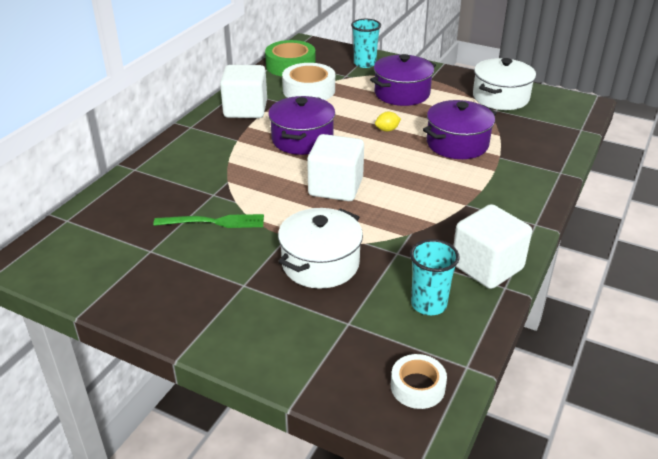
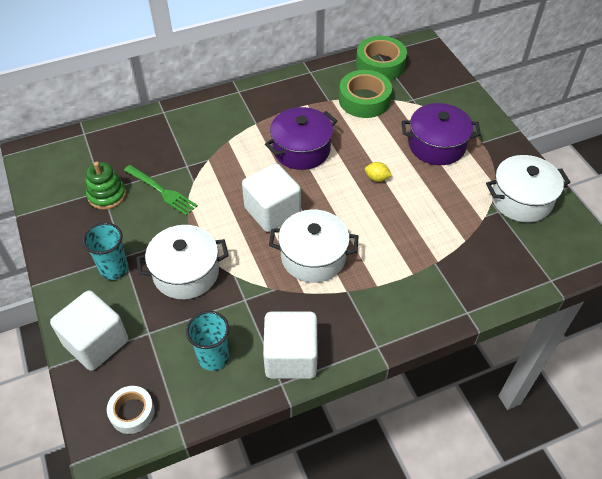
camera: 40 degrees right, 15 degrees up
(160, 251) = (107, 195): none -> green stacking toy
(245, 109) = (294, 95): white cube -> white cube (96, 342)
(309, 90) = (364, 100): white tape -> green tape
(364, 63) = (445, 94): turquoise cup -> turquoise cup (114, 269)
(410, 198) = (313, 257): none -> white pot
(457, 144) = (416, 227): purple pot -> none

